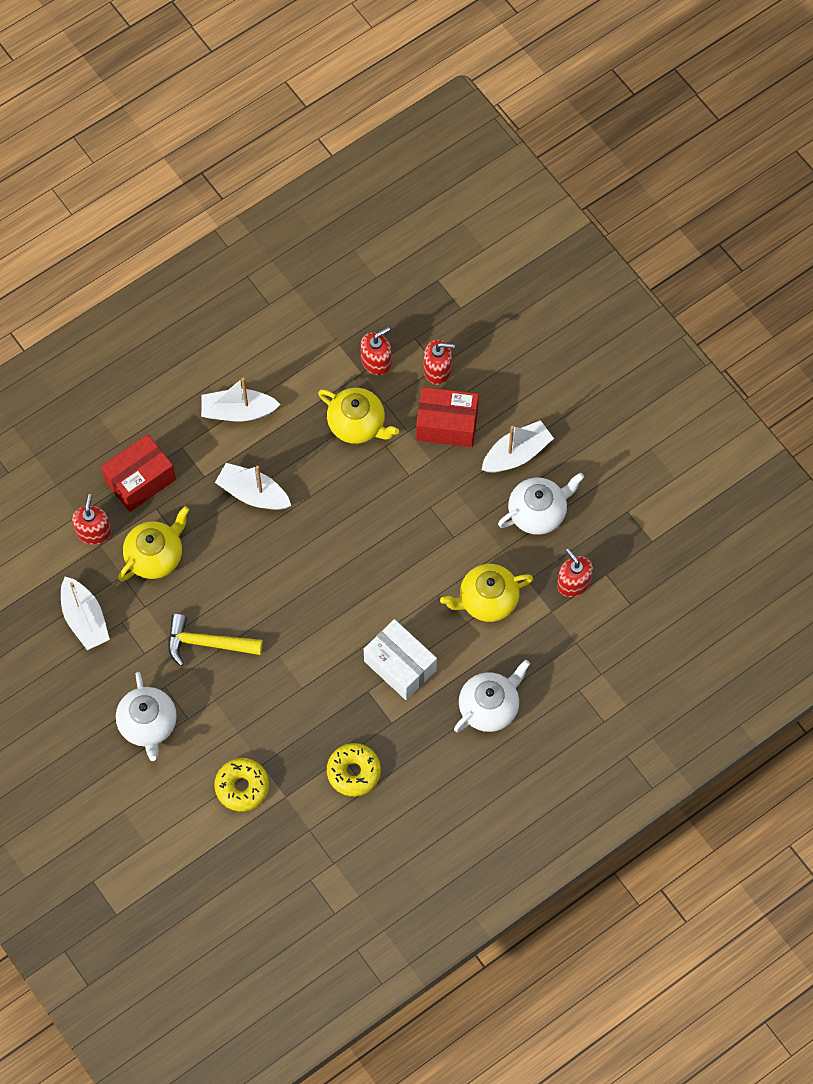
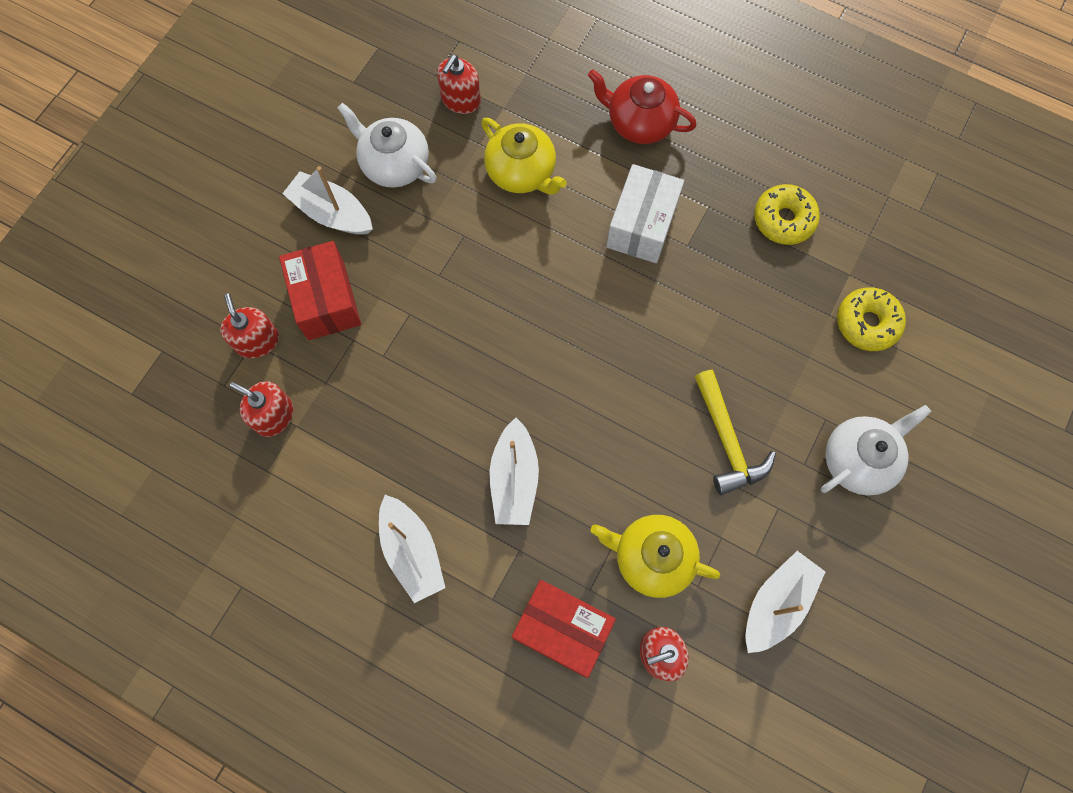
camera: 115 degrees left, 5 degrees up
(357, 424) = (368, 399): yellow teapot -> none
(489, 707) = (639, 122): white teapot -> red teapot

